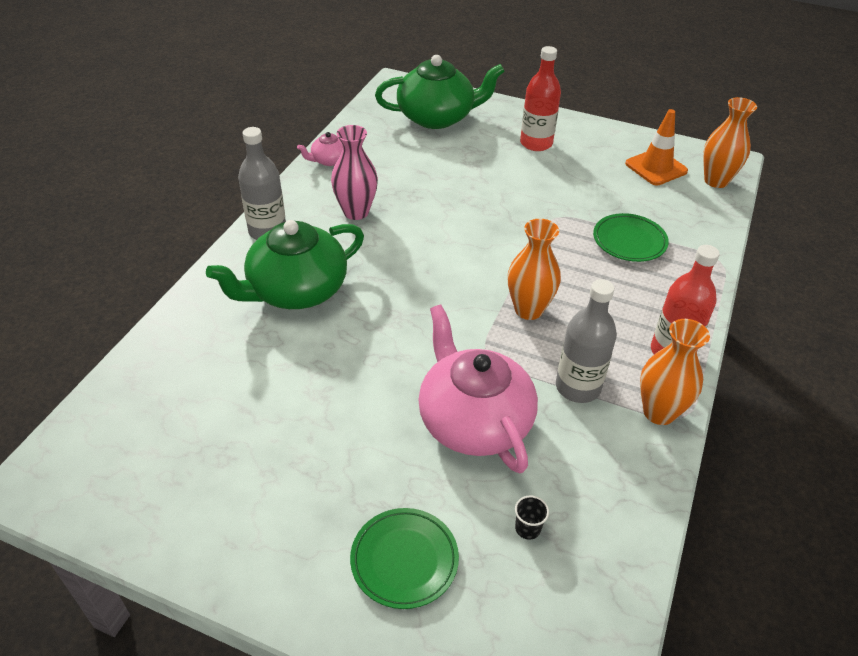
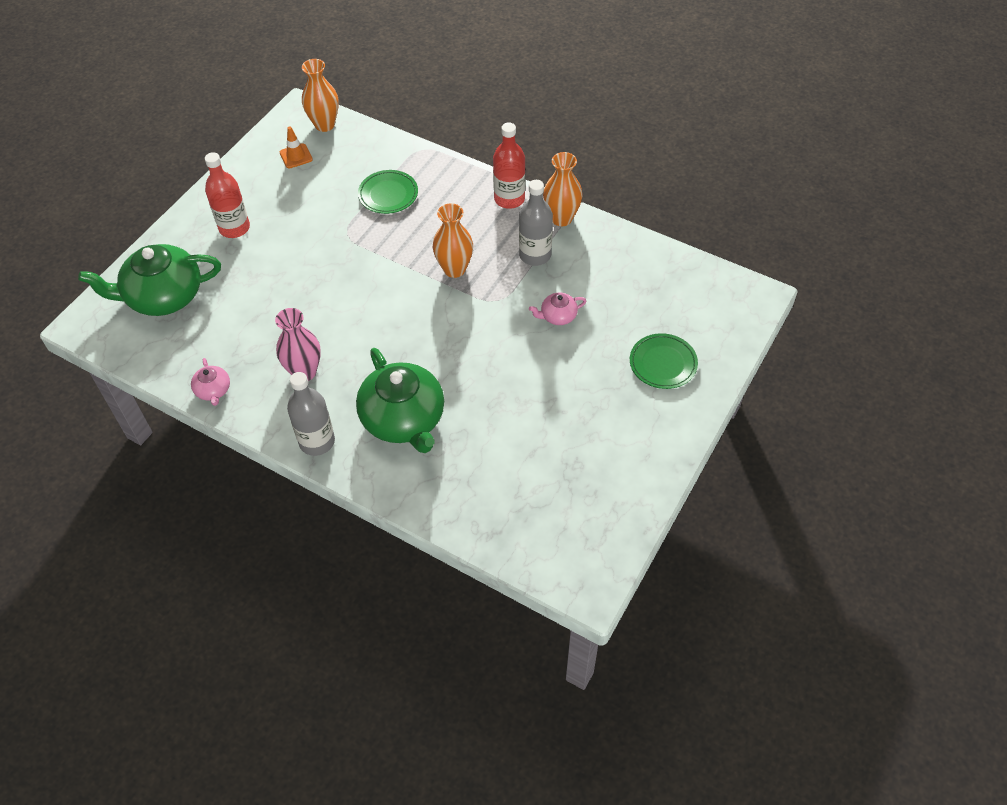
camera: 80 degrees left, 10 degrees up
(437, 117) = (163, 296): green teapot -> green teapot turned 105 degrees counterclockwise
(473, 420) = (558, 316): pink teapot -> pink teapot, size x0.45
(527, 528) = (644, 300): black cup -> none
(656, 167) = (296, 156): orange traffic cone -> orange traffic cone, size x0.66

